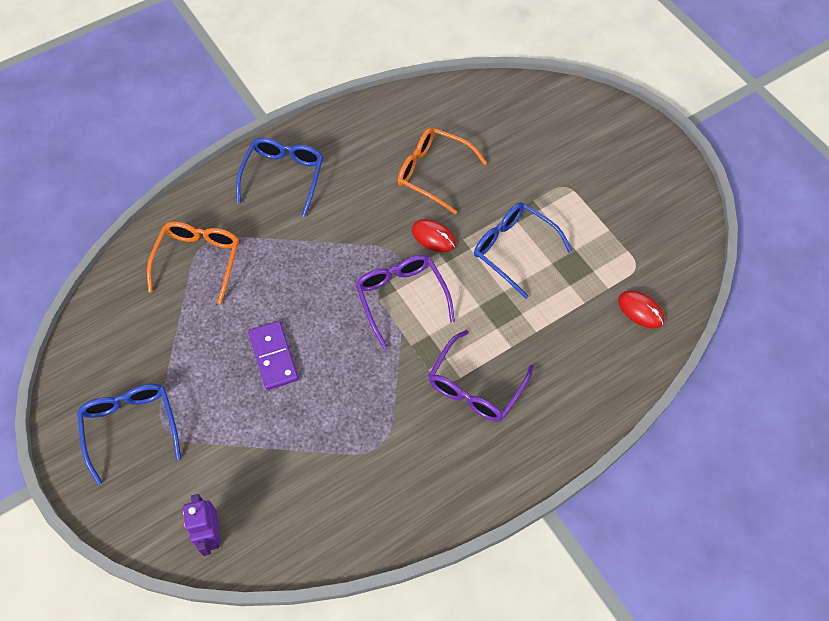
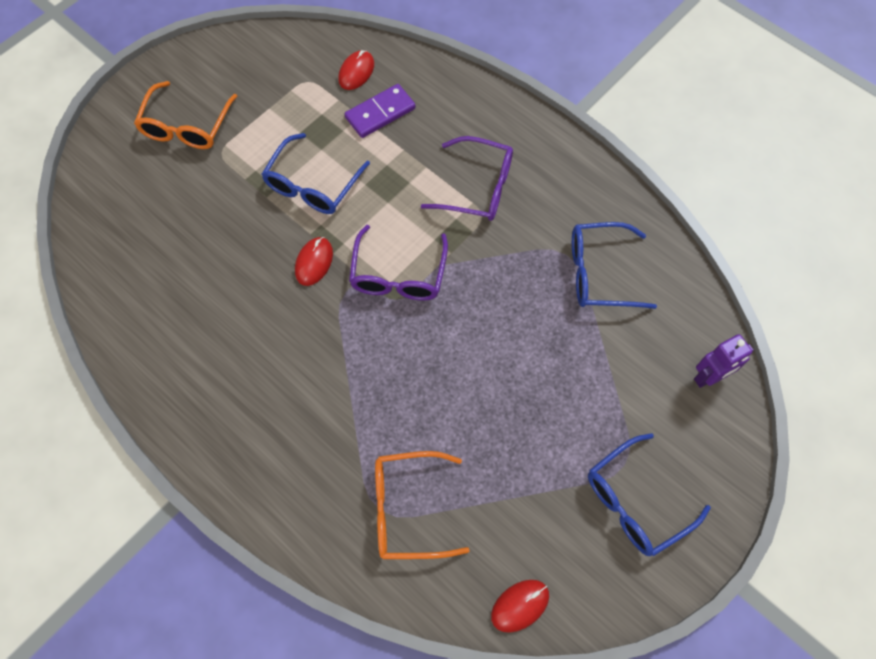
camera: 105 degrees left, 5 degrees up
(95, 317) = (520, 605): none -> red mouse
(274, 356) = (505, 380): purple domino -> purple domino (380, 113)
(283, 176) = (262, 449): blue glasses -> blue glasses (599, 273)
(401, 297) = (398, 275): purple glasses -> purple glasses turned 45 degrees counterclockwise
(433, 173) = (226, 282): orange glasses -> orange glasses (186, 126)

